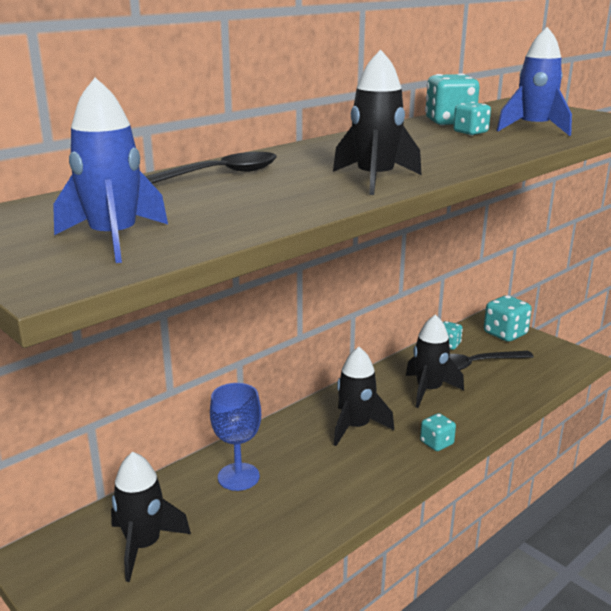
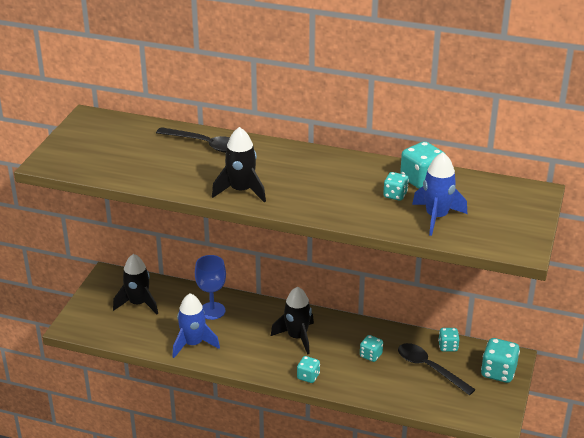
camera: 60 degrees right, 10 degrees up
(114, 239) = (95, 157): blue rocket -> blue rocket (193, 344)
(429, 390) = (371, 355): black rocket -> turquoise dice

